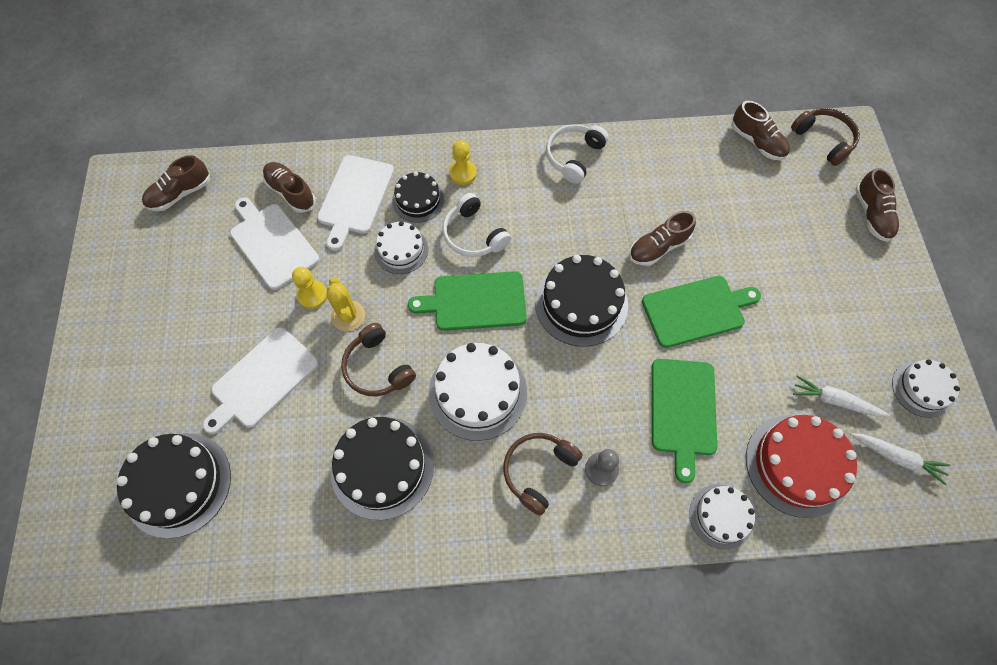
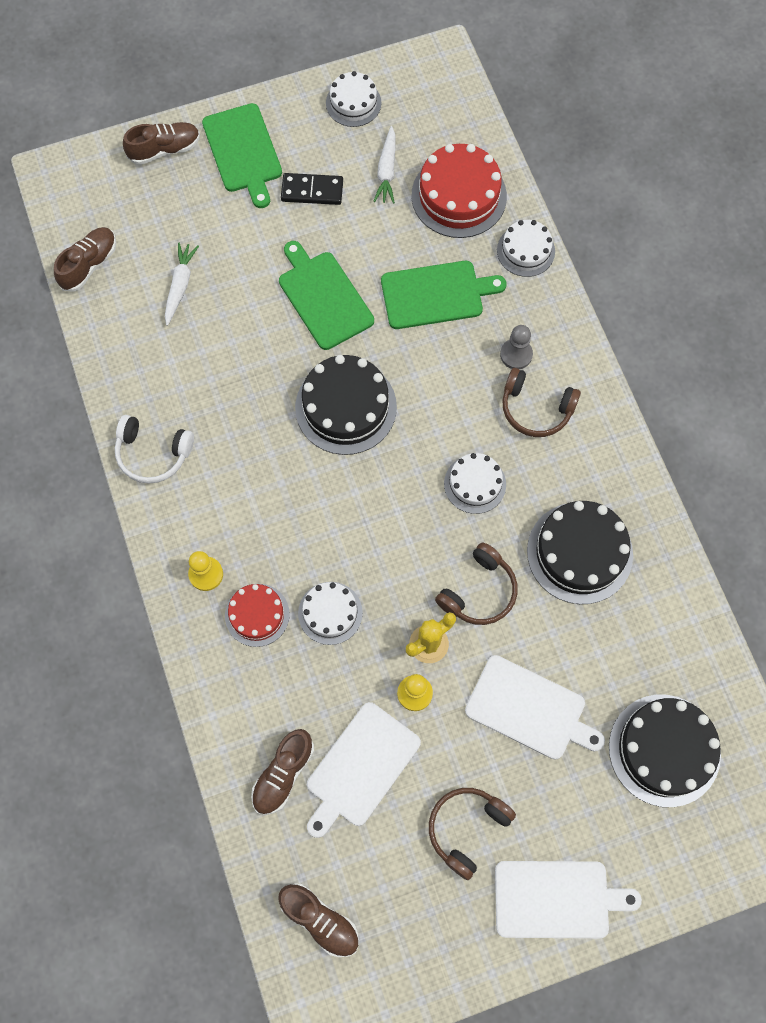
camera: 105 degrees left, 5 degrees up
(355, 198) = (271, 691): white cutting board -> white cutting board (557, 899)
(418, 200) = (257, 615): black cake -> red cake
(473, 235) = (289, 538): white headphones -> none
(475, 301) = (373, 514): green cutting board -> green cutting board (243, 151)
(477, 392) = (475, 484): white cake -> white cake, size x0.60
(658, 247) = (256, 344): brown shoe -> none
(816, 326) = (312, 191): none -> black domino
(824, 140) = (72, 199): brown headphones -> brown headphones (467, 829)
(896, 457) = (427, 120): white carrot -> white carrot (180, 286)

